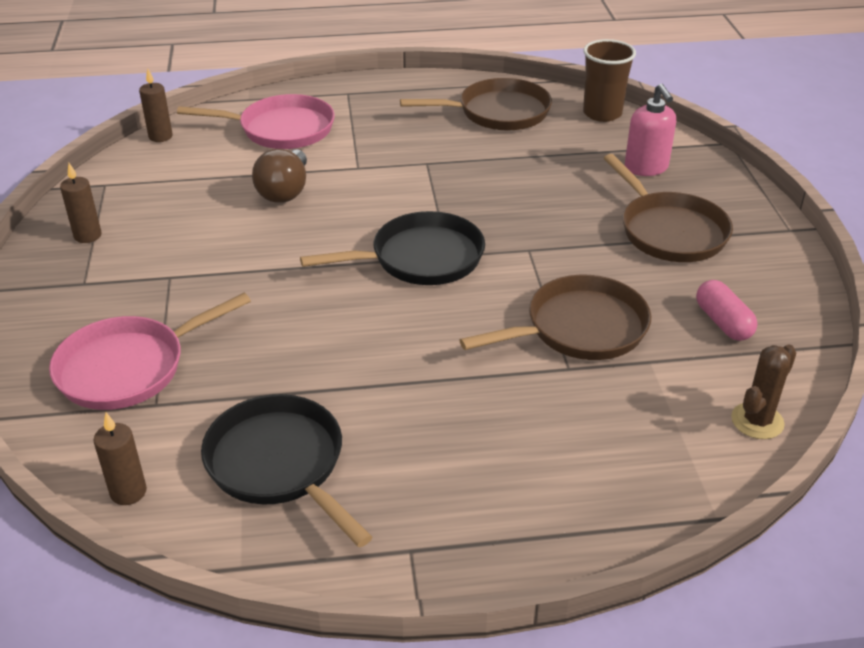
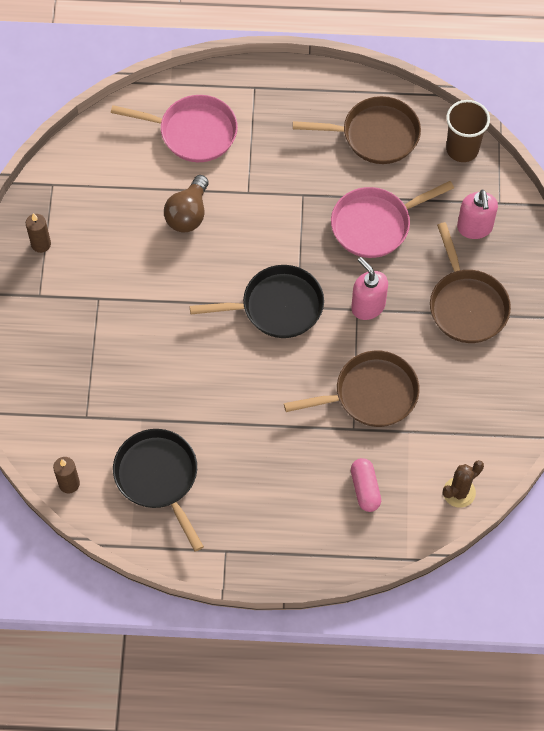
camera: 10 degrees right, 25 degrees up
(129, 367) = (70, 382): pink pan -> pink pan (375, 224)
(160, 136) = (96, 127): brown candle -> none
(542, 245) = (368, 306): none -> pink soap dispenser
(723, 322) = (470, 404): pink capsule -> pink capsule (365, 489)

